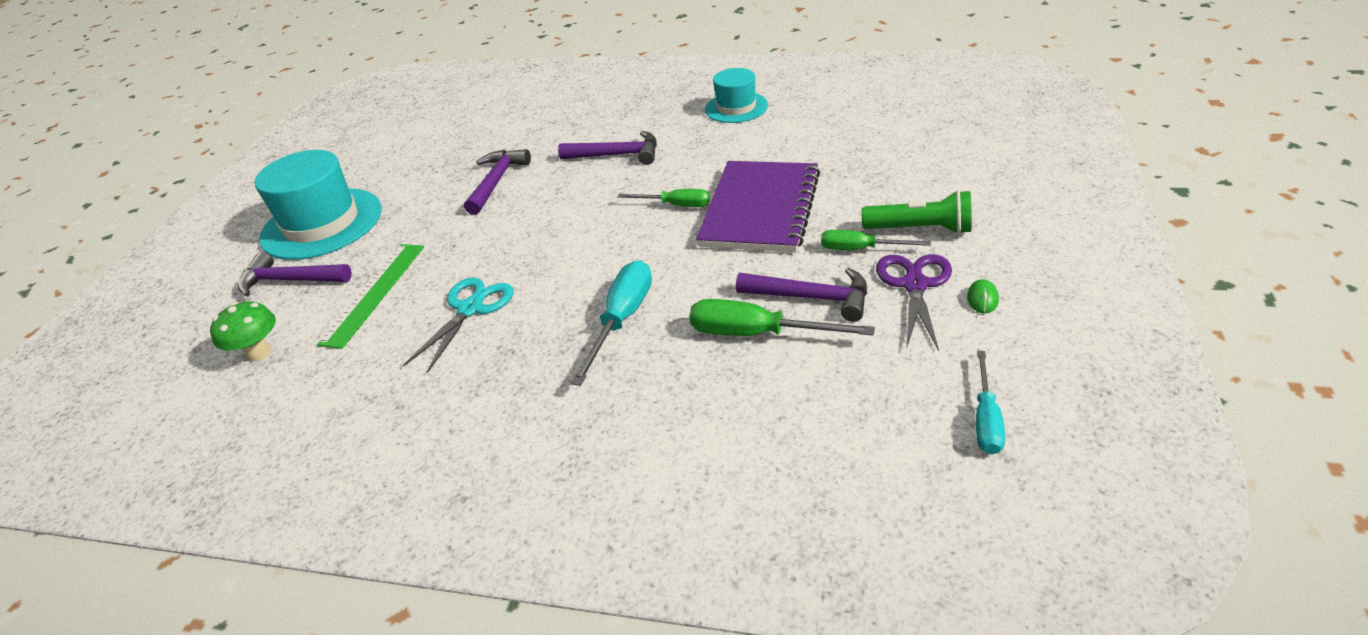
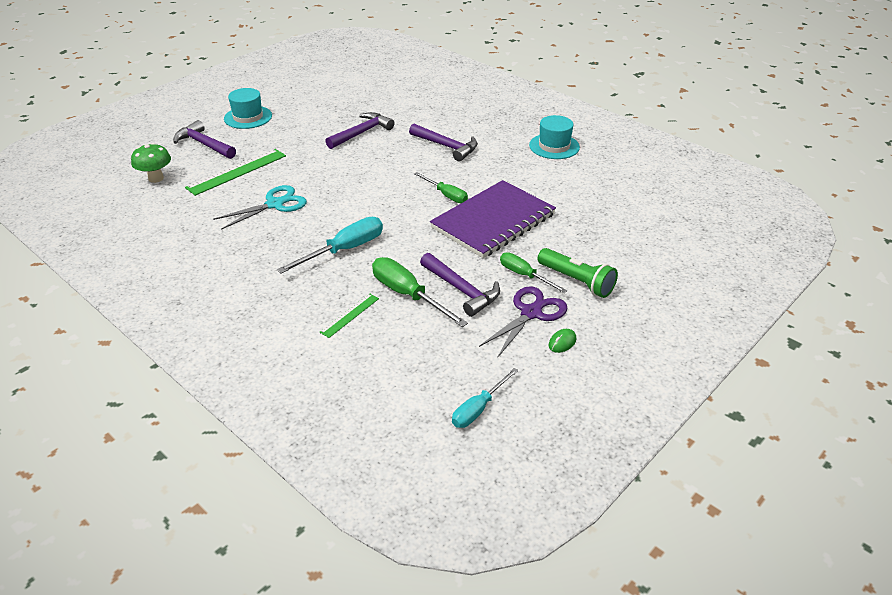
camera: 25 degrees right, 0 degrees up
(322, 224) = (248, 117): turquoise hat -> turquoise hat, size x0.58
(714, 393) = (350, 315): none -> green ruler

